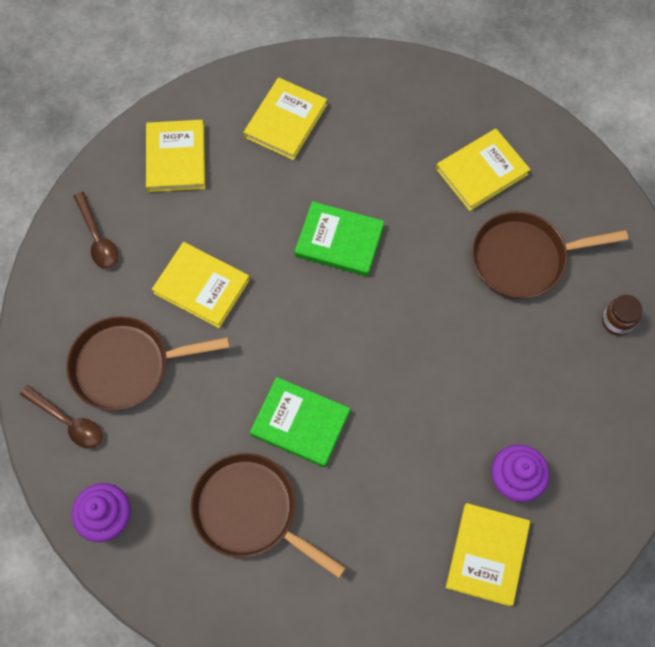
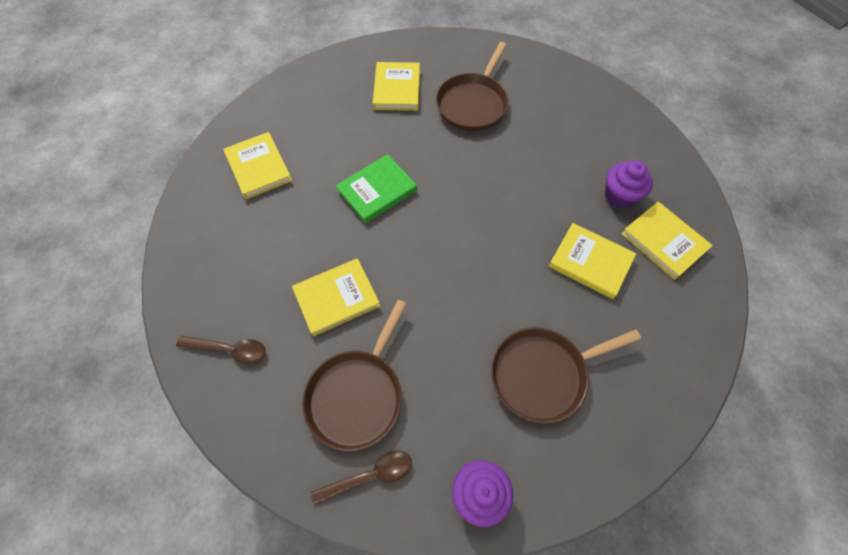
camera: 55 degrees left, 5 degrees down
(176, 158) = (218, 252): yellow book -> yellow book (590, 262)
(300, 423) = (495, 297): green book -> none
(617, 321) = (549, 86): brown jar -> none

